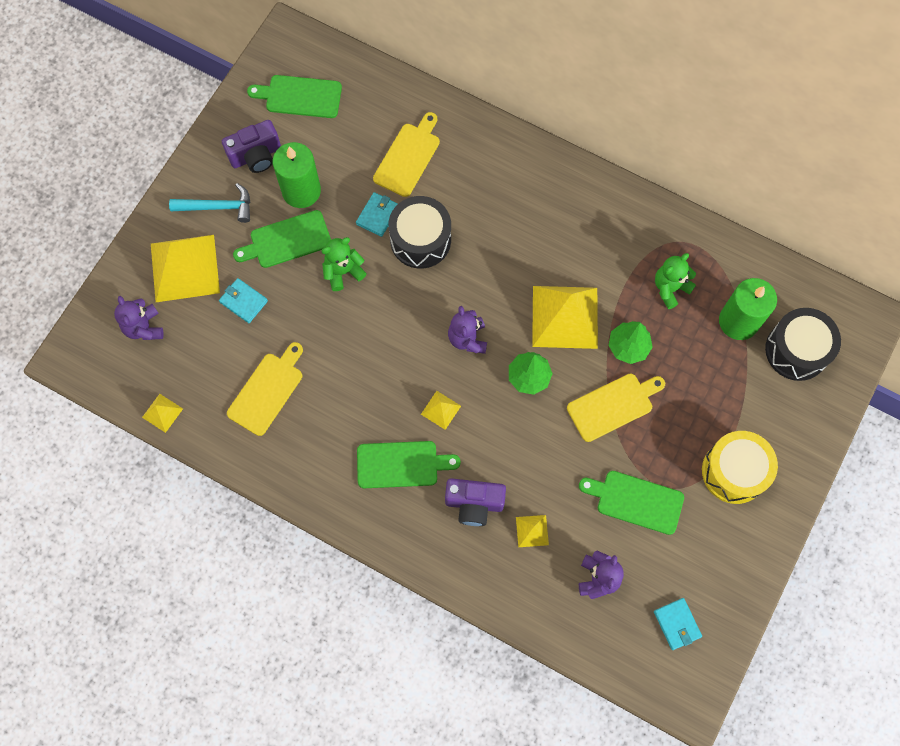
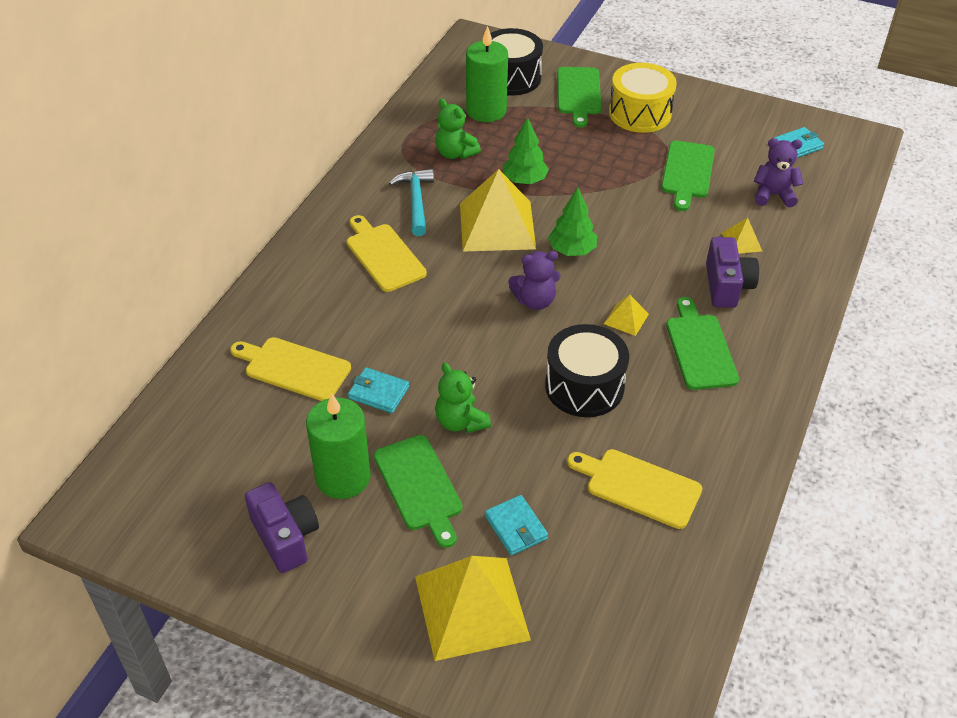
camera: 95 degrees left, 25 degrees down
(144, 327) = (573, 650): purple teddy bear -> none
(162, 413) = (697, 607): yellow pyramid -> none
(218, 207) = (370, 576): turquoise hammer -> turquoise hammer (416, 201)
(243, 301) = (516, 527): turquoise wallet -> turquoise wallet turned 60 degrees counterclockwise
(300, 96) = (190, 493): green cutting board -> green cutting board (578, 93)
(420, 240) = (411, 349): black drum -> black drum (584, 386)
(613, 406) = (591, 189): yellow cutting board -> yellow cutting board (383, 255)

